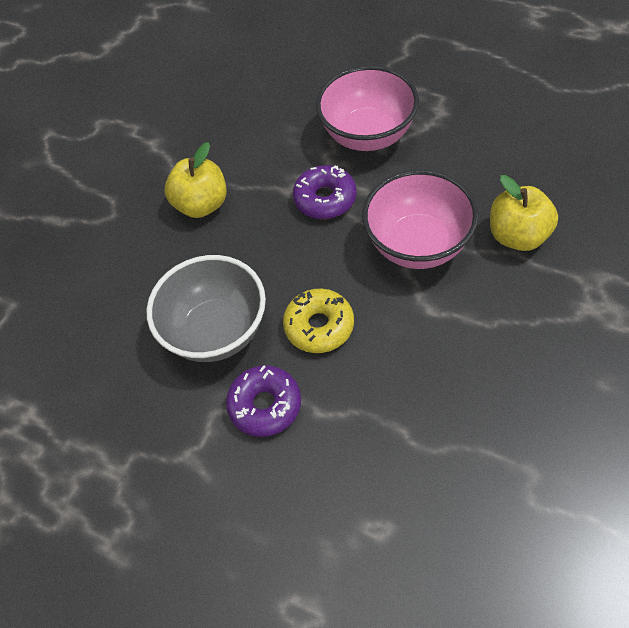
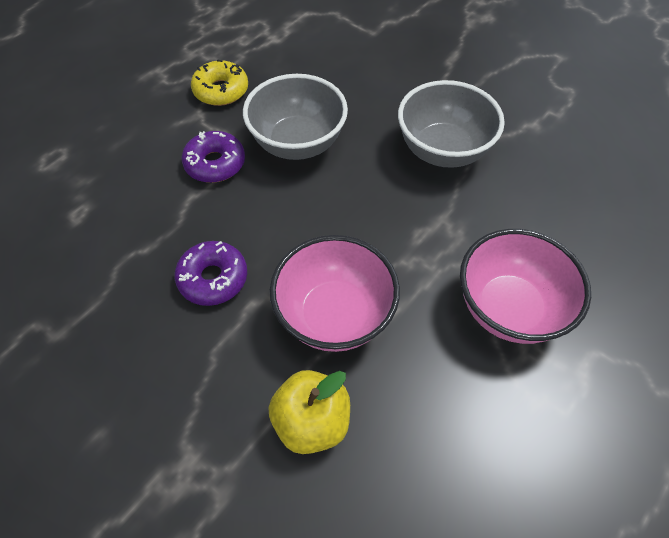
camera: 95 degrees right, 0 degrees up
(202, 204) = (442, 150): yellow apple -> grey bowl
(319, 326) = (272, 212): yellow donut -> yellow donut (221, 90)
(325, 199) = (422, 247): purple donut -> purple donut (213, 278)

